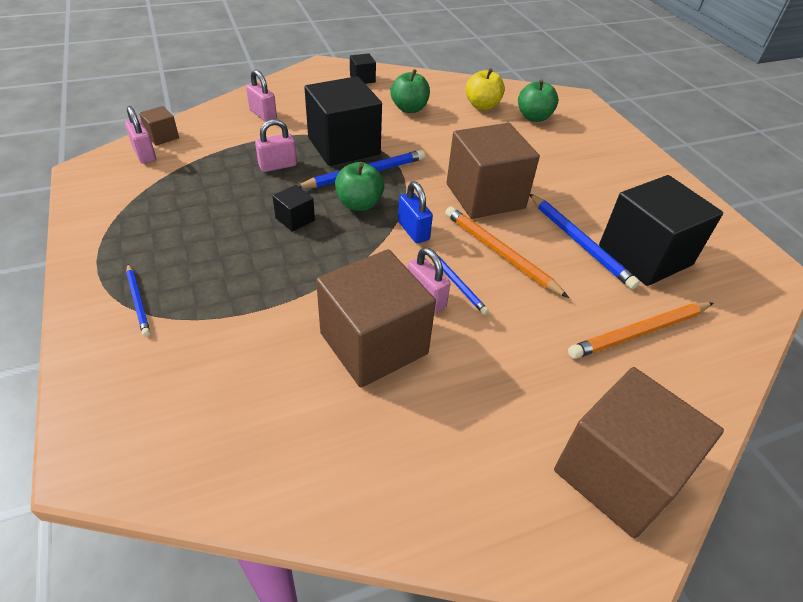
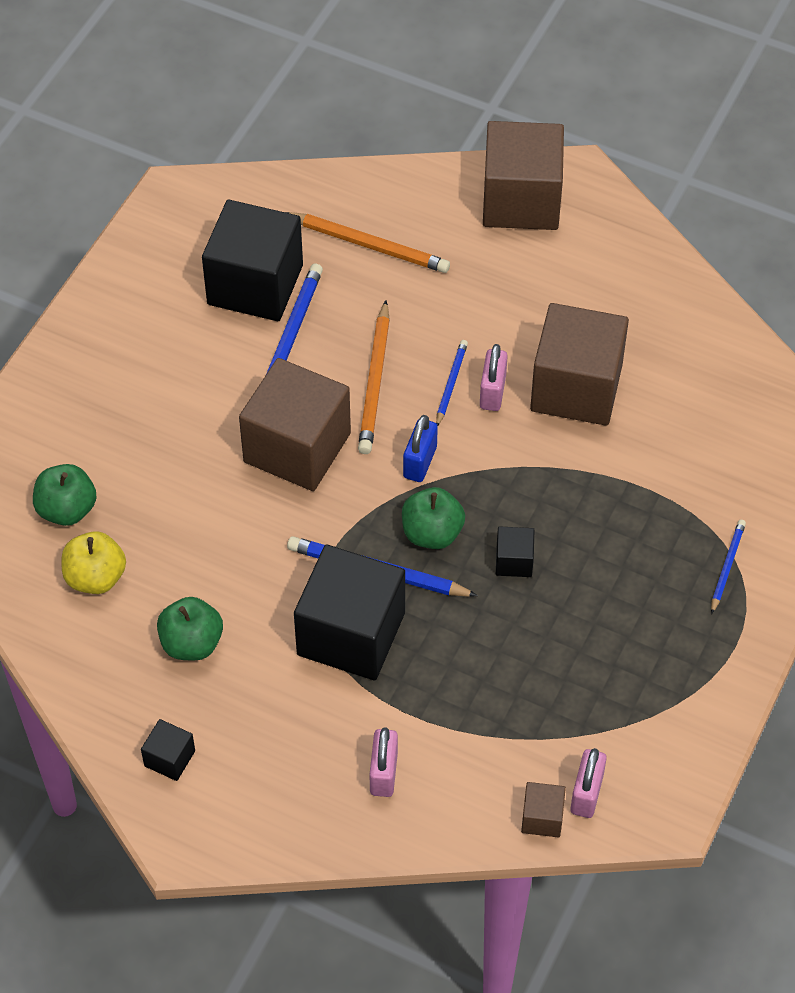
camera: 130 degrees left, 10 degrees up
(278, 166) = (457, 656): pink padlock -> none

